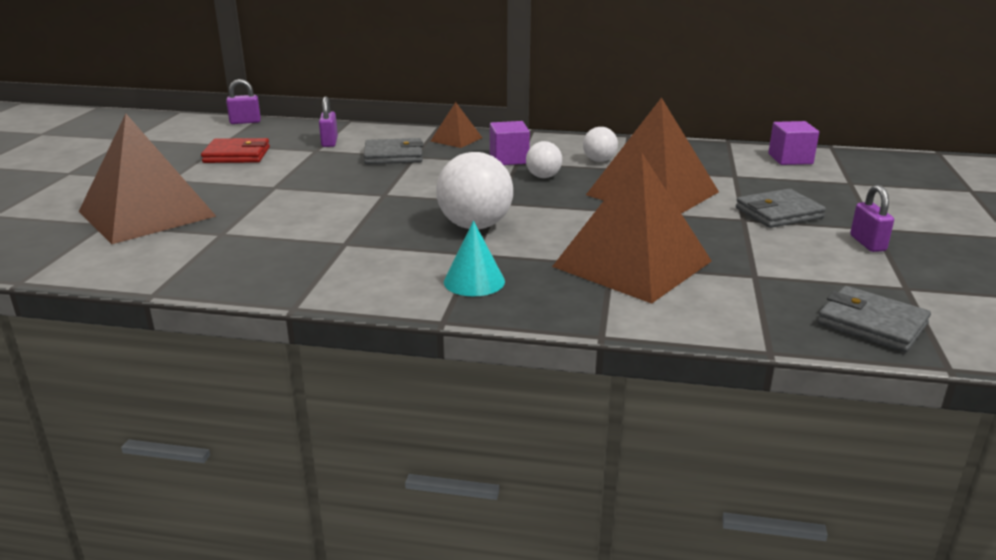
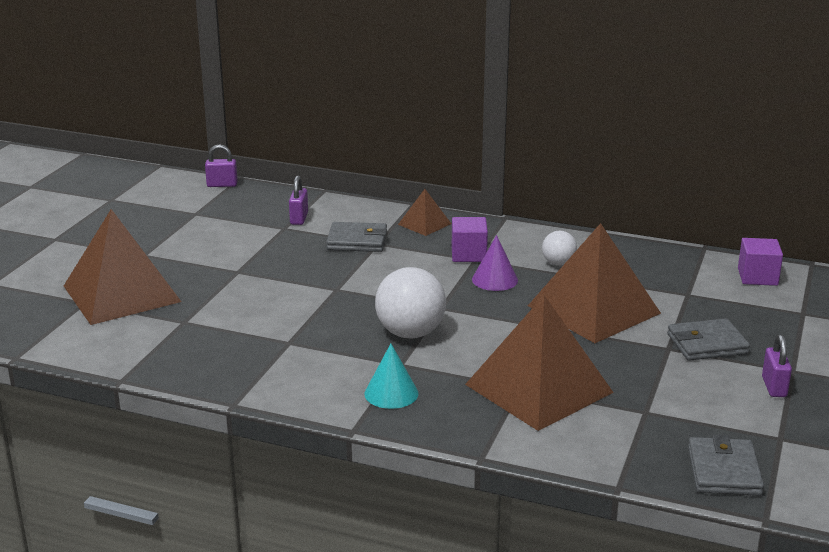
camera: 10 degrees right, 0 degrees up
(237, 155) = (208, 228): red wallet -> none
(543, 176) = (495, 280): white ball -> purple cone
(871, 324) = (723, 471): grey wallet -> grey wallet turned 45 degrees clockwise

